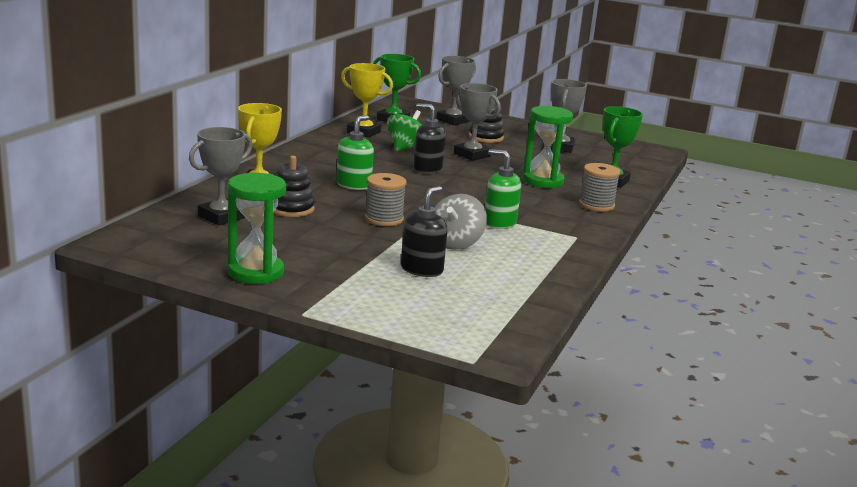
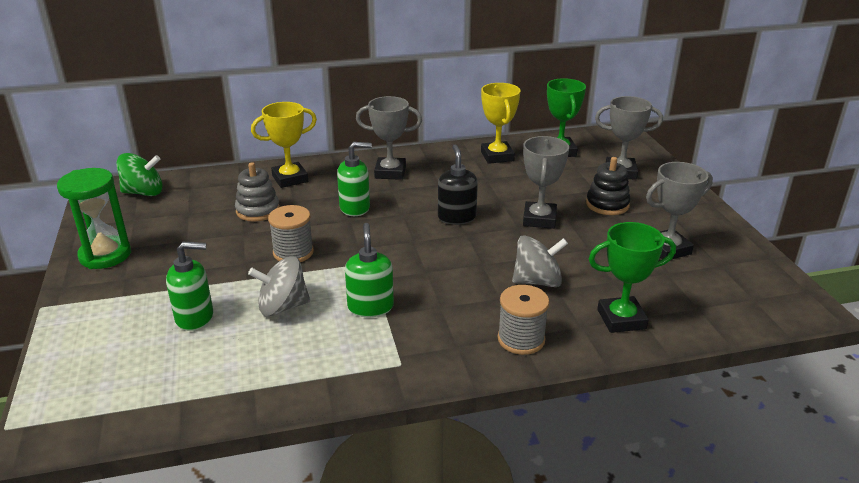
camera: 55 degrees right, 10 degrees up
(221, 217) = (202, 197): grey trophy -> grey trophy (390, 172)
(291, 209) = (258, 210): black stacking toy -> grey stacking toy
(406, 148) = (494, 187): green spinning top -> green spinning top (143, 192)
(422, 270) = (195, 317): black soap dispenser -> green soap dispenser
(542, 181) = (537, 281): green hourglass -> grey spinning top

